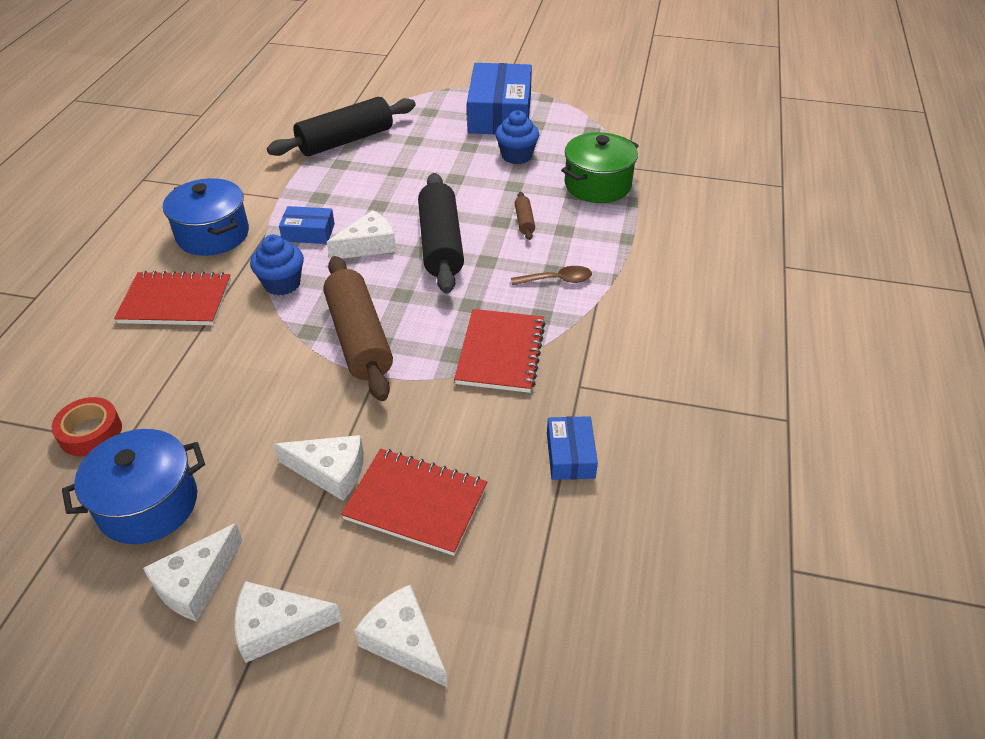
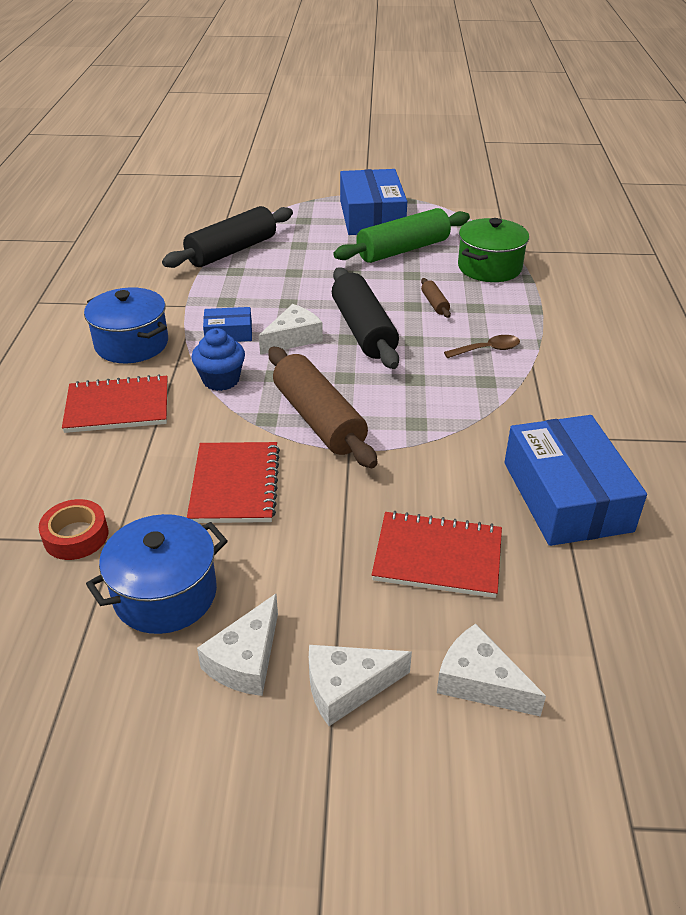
camera: 10 degrees left, 5 degrees down
(330, 472) = (341, 540): white cheese -> none
(500, 352) = (461, 416): red notebook -> red notebook (235, 485)
(516, 156) = (403, 250): blue cupcake -> green rolling pin
(570, 455) = (566, 496): blue box -> blue box, size x2.08

